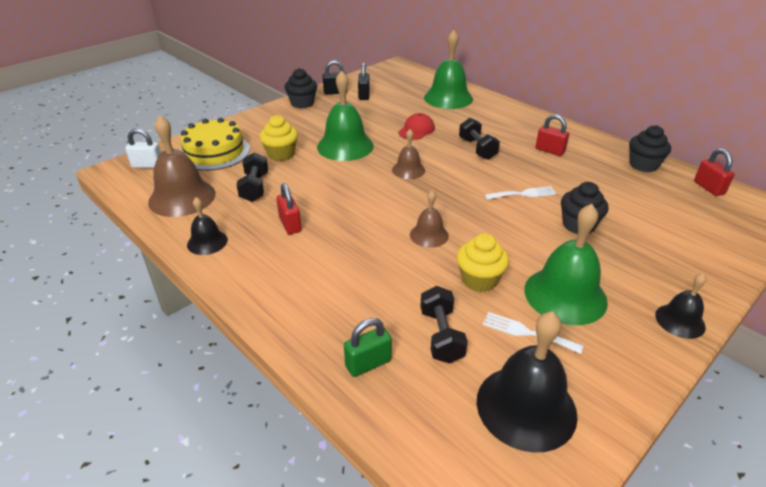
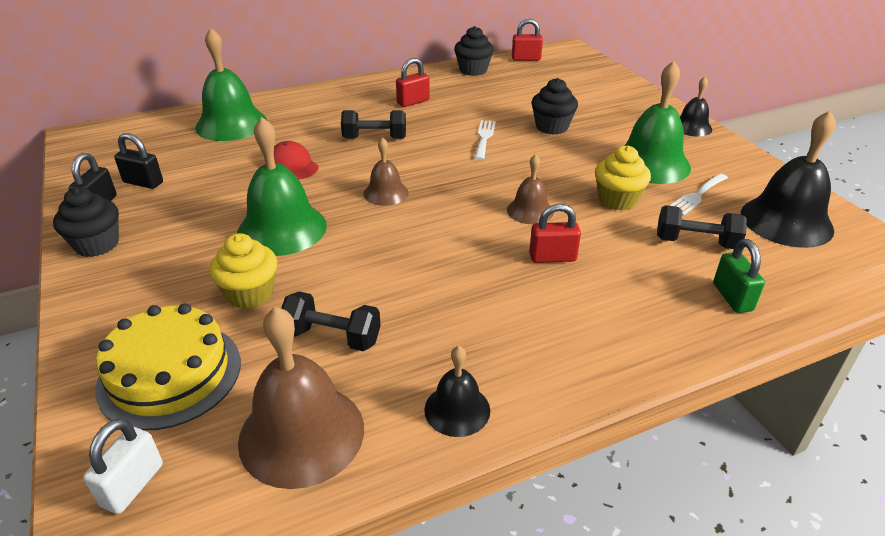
camera: 70 degrees left, 0 degrees up
(290, 225) = (455, 314): red padlock -> red padlock (552, 257)

